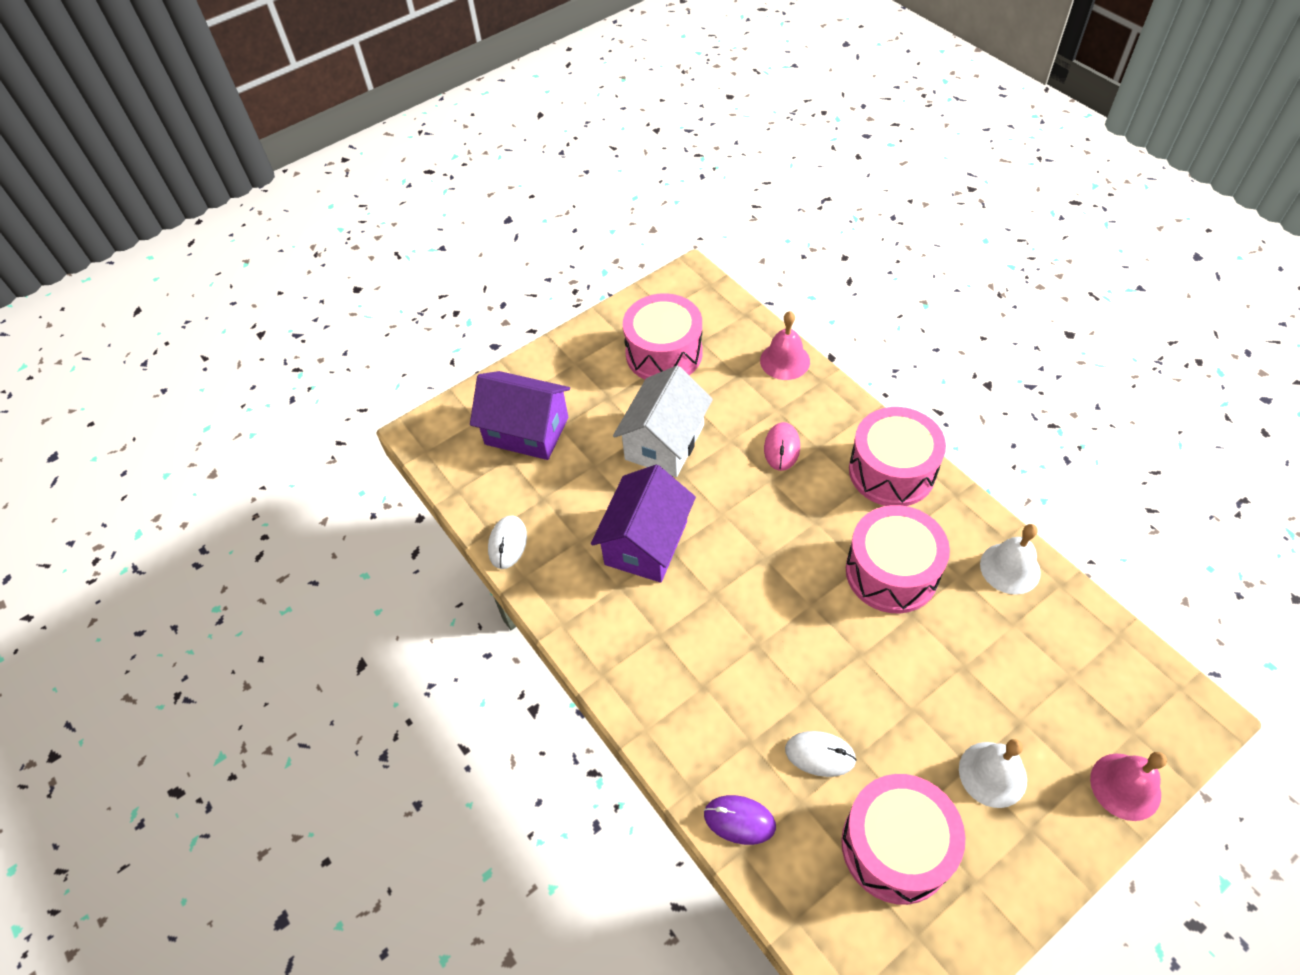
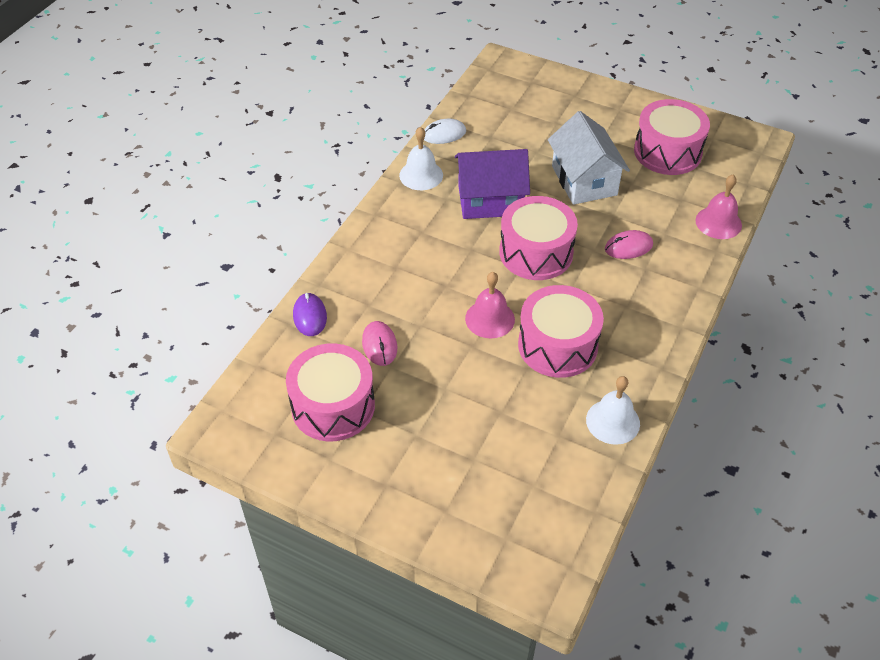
camera: 60 degrees right, 5 degrees down
(527, 431) = (540, 108): purple house -> none
(664, 442) = (584, 180): white house -> white house turned 75 degrees clockwise
(820, 754) = (379, 345): white mouse -> pink mouse
(891, 471) = (656, 320): pink drum -> pink drum (536, 252)
(992, 774) = (419, 451): white bell -> white bell (421, 175)
(1125, 786) = (455, 541): pink bell -> pink bell (490, 319)

